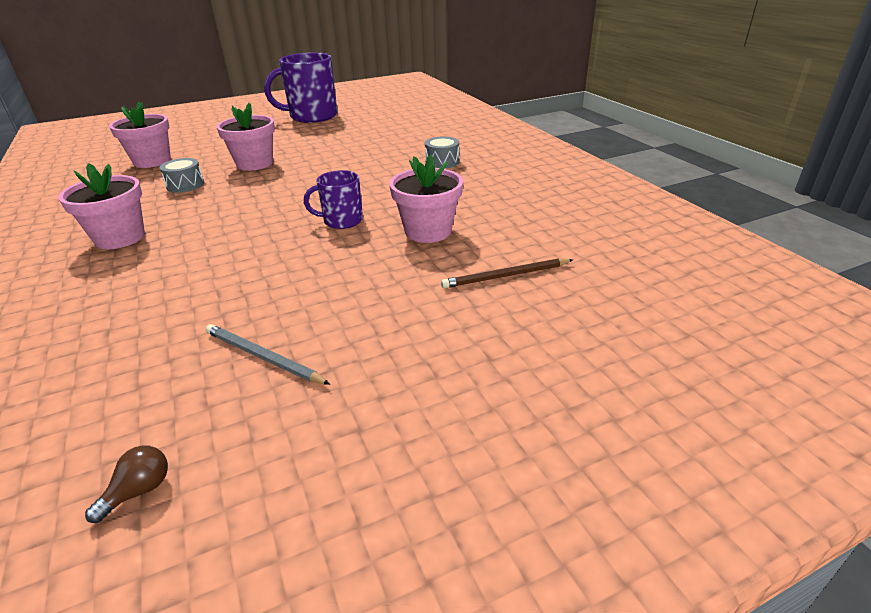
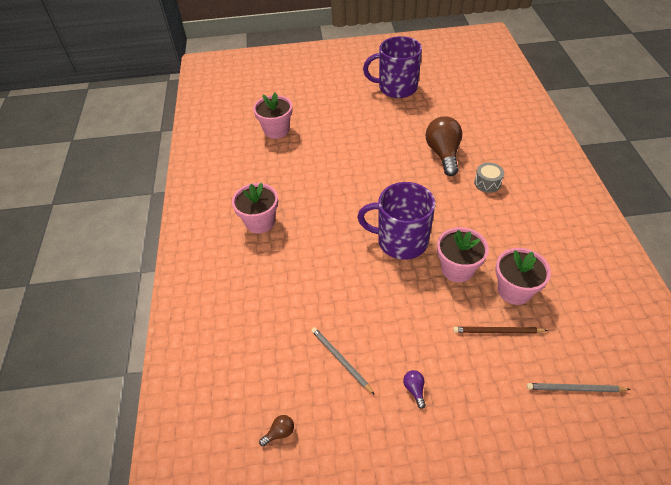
camera: 20 degrees right, 15 degrees up
(185, 185) = (299, 168): grey drum -> none
(254, 164) = (347, 151): pink flower pot -> pink flower pot (514, 290)
(342, 221) = (401, 241): purple mug -> purple mug, size x1.87
(381, 150) = (443, 154): none -> brown light bulb
(400, 364) = (414, 389): none -> purple light bulb
(640, 309) = (575, 389): none -> grey pencil

